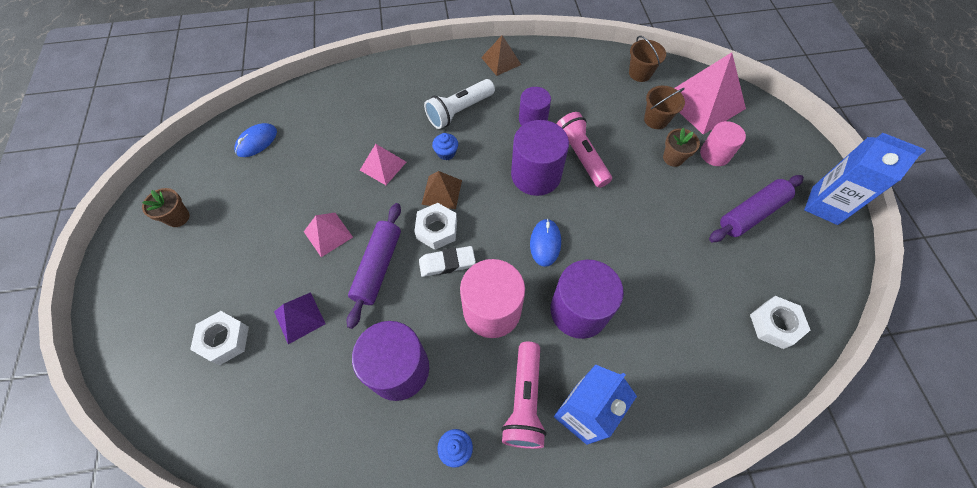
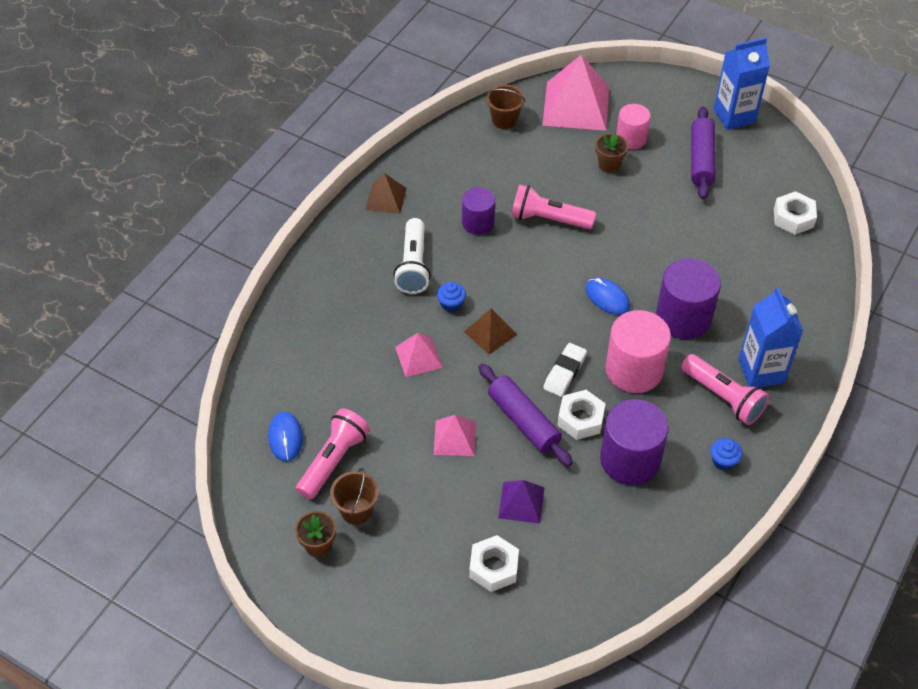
camera: 50 degrees left, 10 degrees down
(256, 179) = (334, 460): none -> pink flashlight
(437, 229) = (525, 359): white nut -> white nut (580, 419)
(536, 175) = (537, 260): purple cylinder -> none
(656, 119) = (562, 146): brown bucket -> brown bucket (356, 510)

